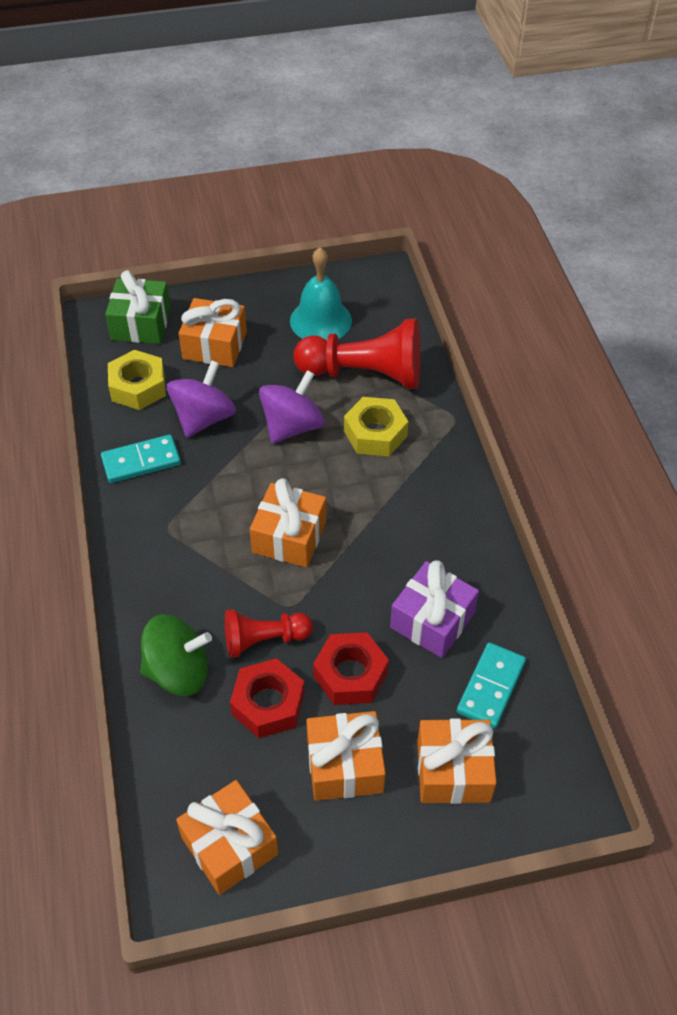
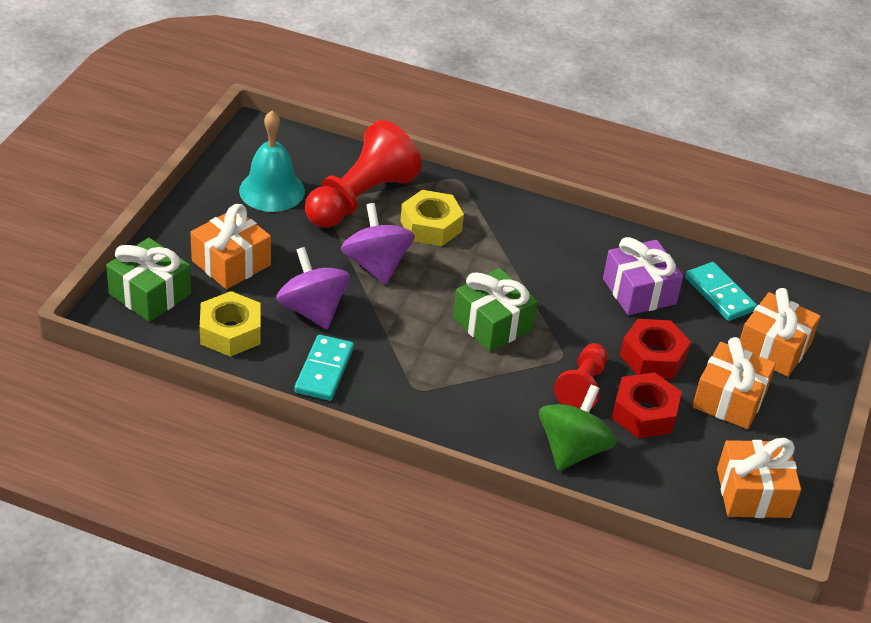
camera: 60 degrees left, 10 degrees down
(289, 537) = (492, 324): orange gift -> green gift

